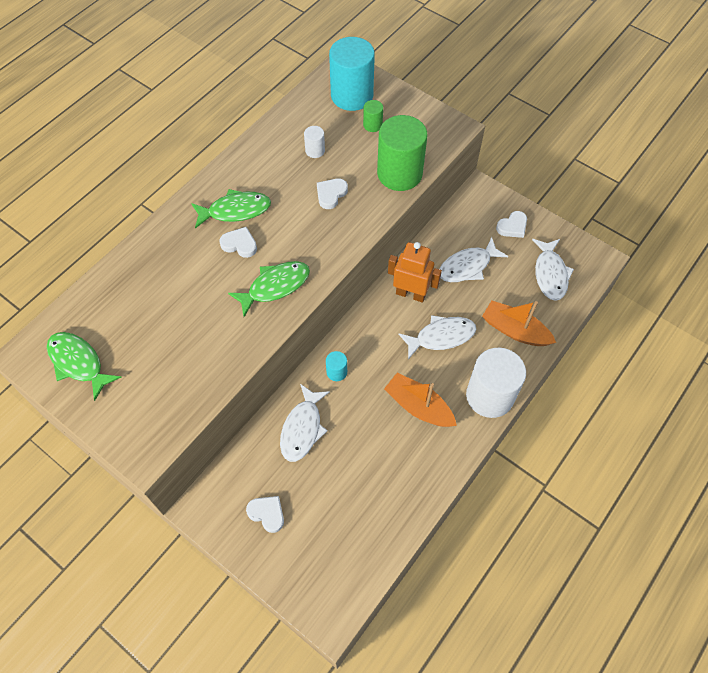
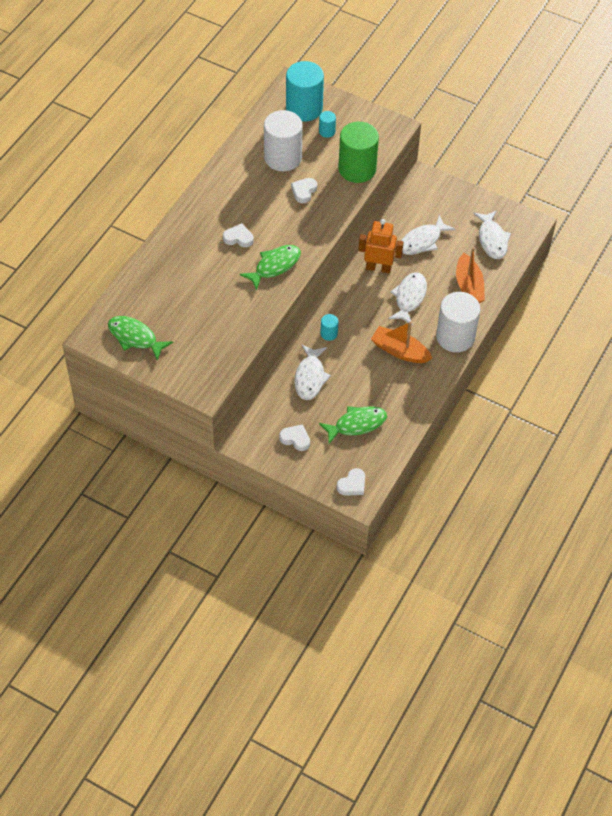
camera: 10 degrees left, 5 degrees down
(235, 210) = (228, 212): green fish -> green fish (357, 424)
(315, 150) = (283, 157): white cylinder -> white cylinder, size x2.26
(372, 125) = (327, 131): green cylinder -> turquoise cylinder
(441, 337) = (409, 298): white fish -> white fish turned 45 degrees counterclockwise
(512, 226) = (455, 205): white heart -> white heart (352, 484)
(515, 330) = (468, 286): orange boat -> orange boat turned 120 degrees counterclockwise

